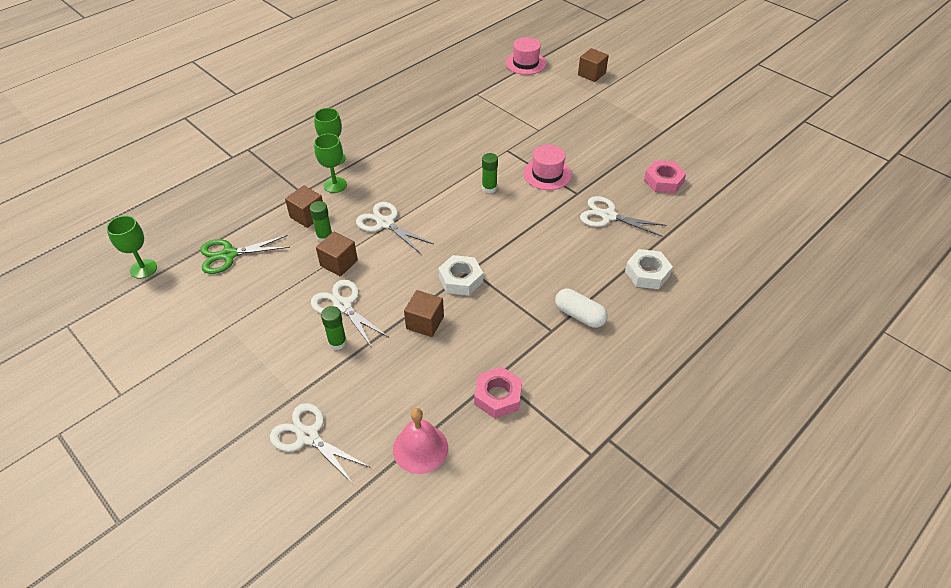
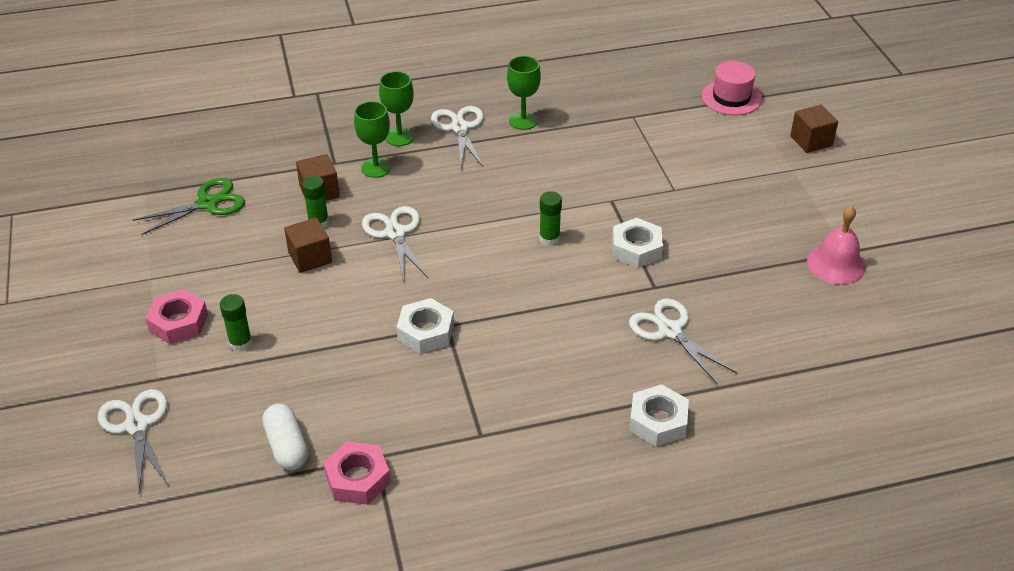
camera: 30 degrees right, 5 degrees down
(143, 269) = (118, 185): green goblet -> green goblet (523, 121)
(228, 255) = (208, 203): green scissors -> green scissors turned 135 degrees clockwise
(342, 306) = (276, 306): white scissors -> white scissors (459, 128)
(420, 448) = (233, 492): pink bell -> pink bell (836, 264)
(425, 322) = (347, 362): brown cube -> none
(547, 174) = (636, 249): pink hat -> white nut
(579, 315) = (528, 433): white capsule -> white capsule (287, 446)
(663, 181) = (785, 316): pink nut -> pink nut (178, 322)

